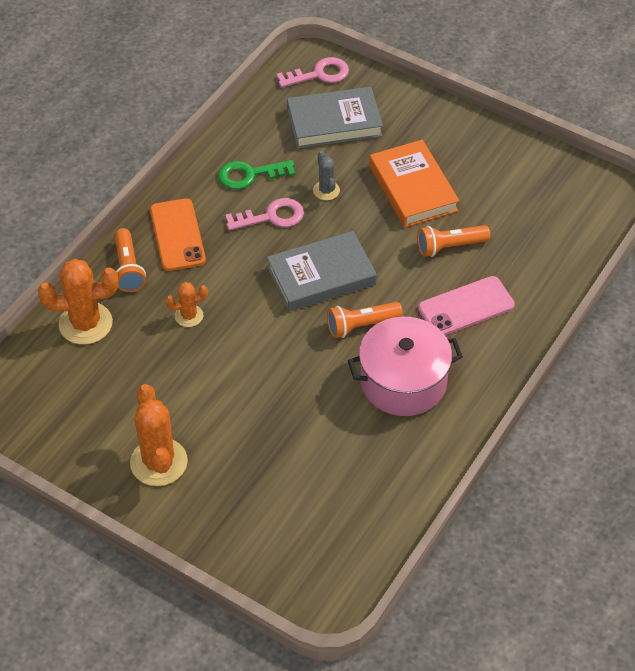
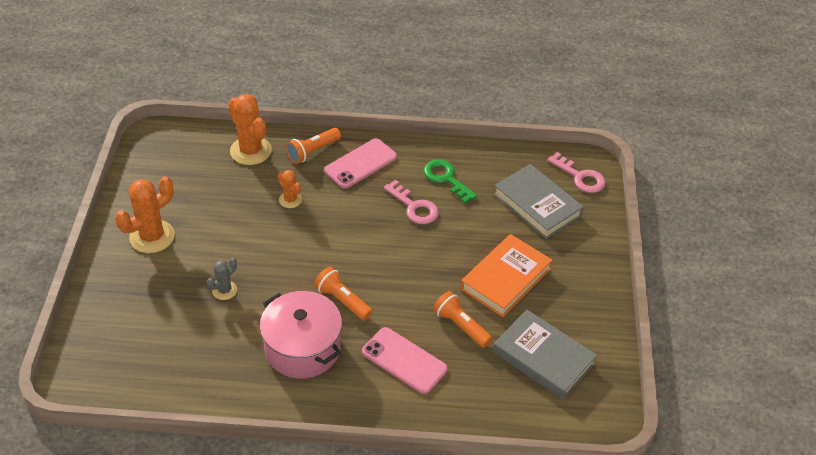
camera: 60 degrees right, 5 degrees down
(177, 235) = (360, 164): orange phone -> pink phone
(321, 276) = (376, 258): grey book -> grey book (543, 358)
(326, 190) = (463, 227): grey cactus -> grey cactus (224, 290)

